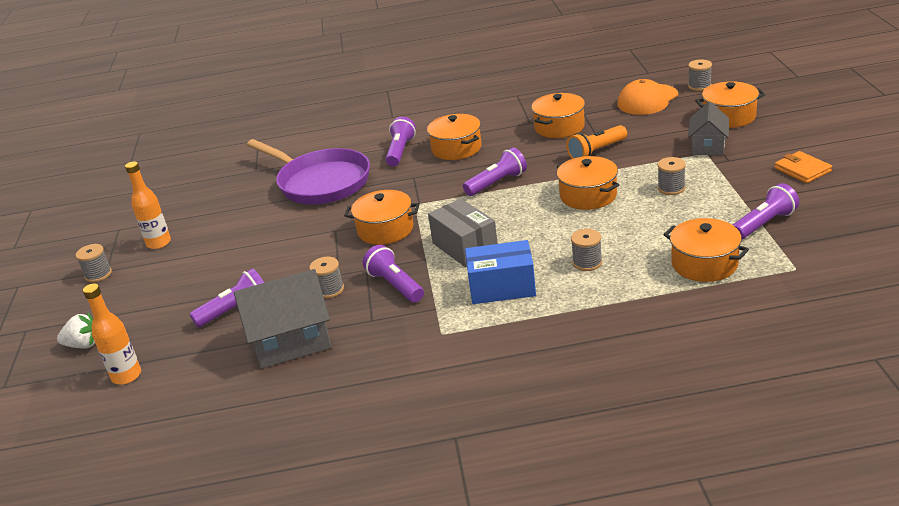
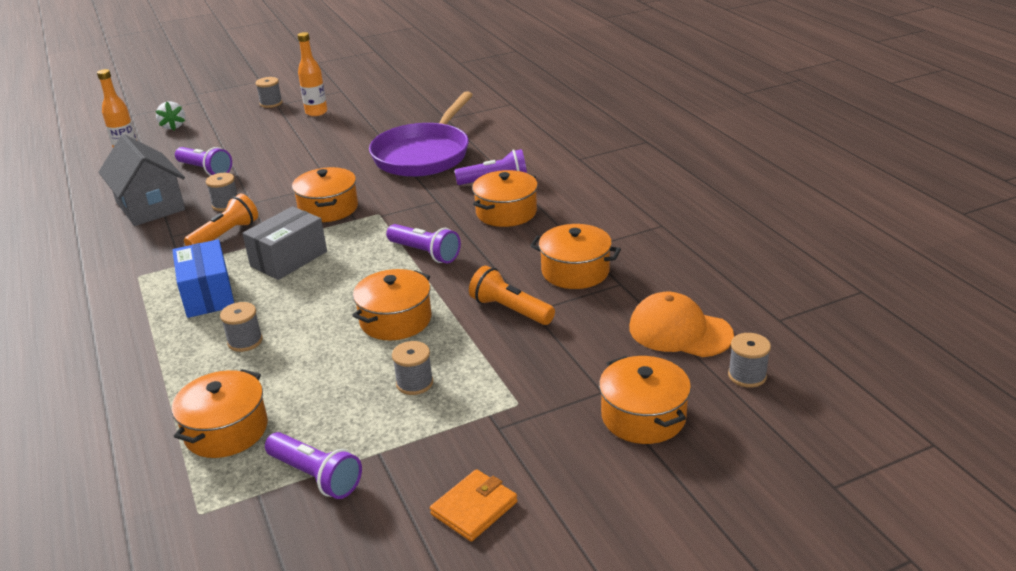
camera: 70 degrees right, 0 degrees up
(395, 285) = (225, 235): purple flashlight -> orange flashlight
(708, 146) = (541, 404): grey house -> none

